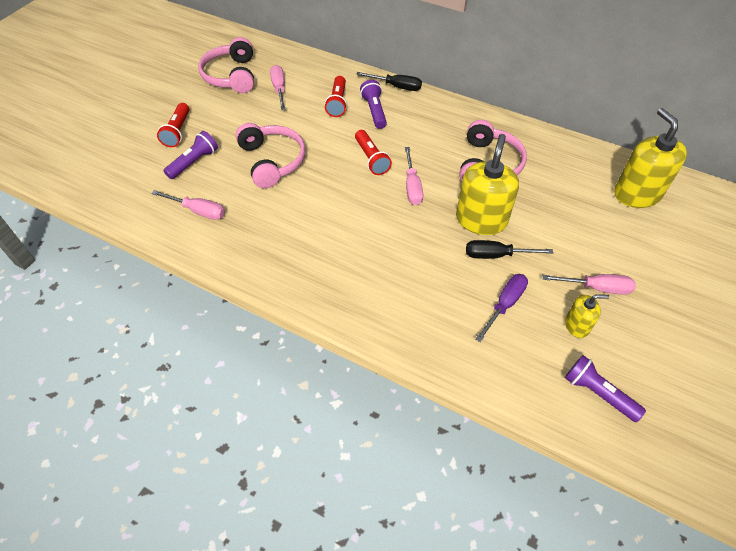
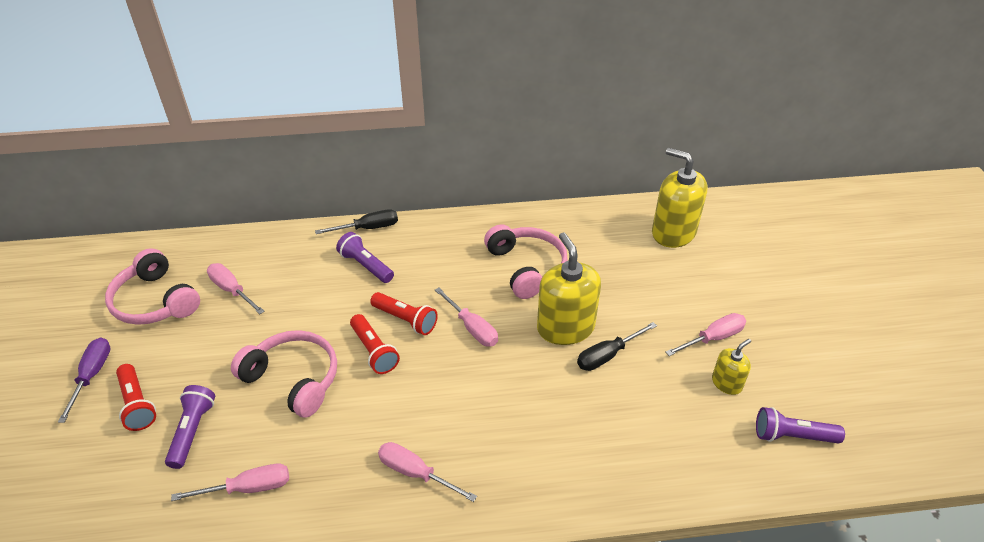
camera: 35 degrees left, 10 degrees down
(298, 257) = (415, 473): none -> pink screwdriver
(337, 103) = (316, 275): red flashlight -> red flashlight (374, 351)
(504, 304) = (654, 400): purple screwdriver -> purple screwdriver (92, 375)

